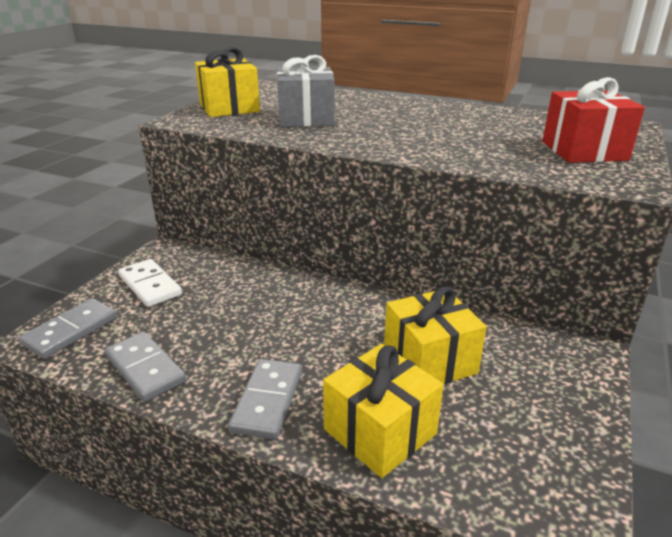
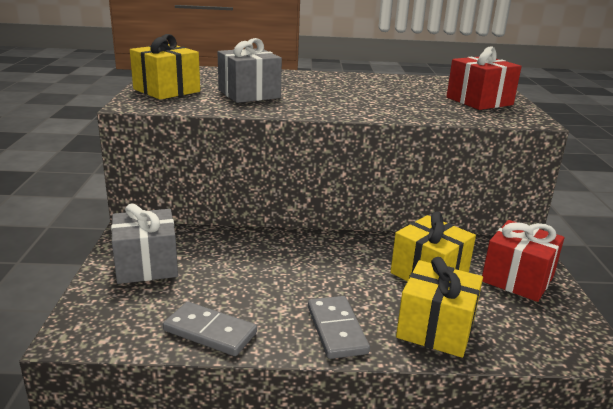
camera: 25 degrees left, 5 degrees down
(71, 331) = (104, 318): grey domino -> none
(150, 285) = (146, 265): white domino -> grey gift
(542, 394) = (517, 279): none -> red gift

